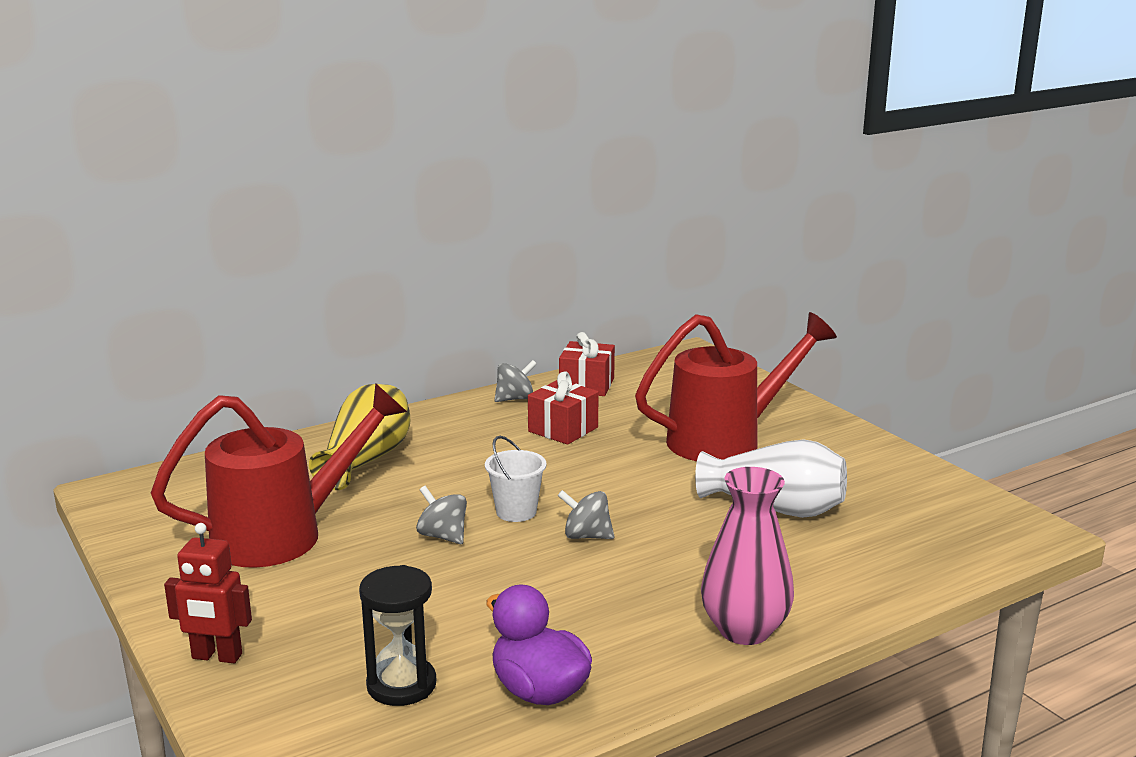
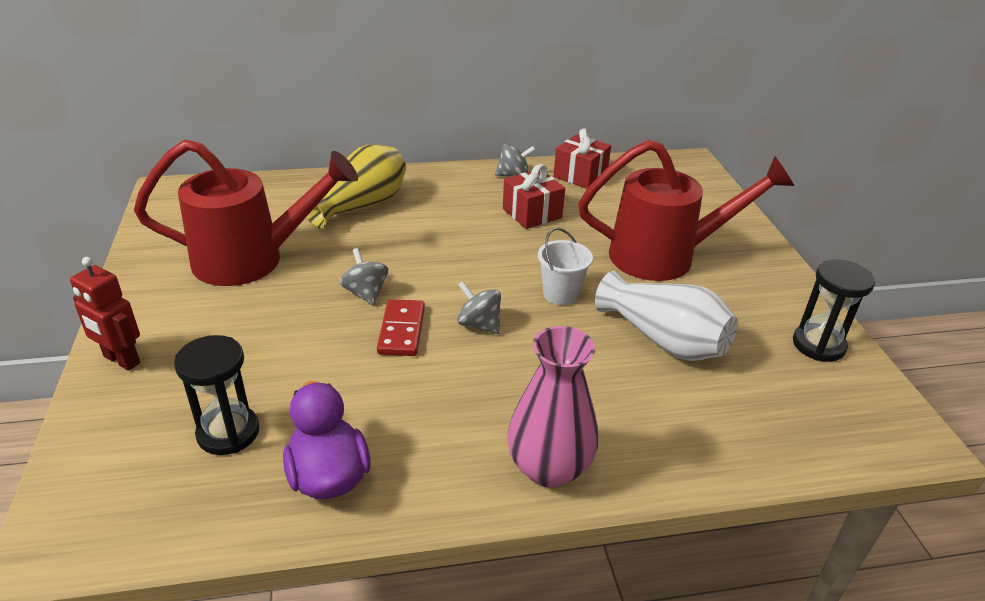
camera: 20 degrees right, 15 degrees up
(510, 559) = (401, 330): none -> red domino
(516, 512) = (439, 284): white bucket -> white bucket (560, 294)
(914, 481) = (818, 345): none -> black hourglass

